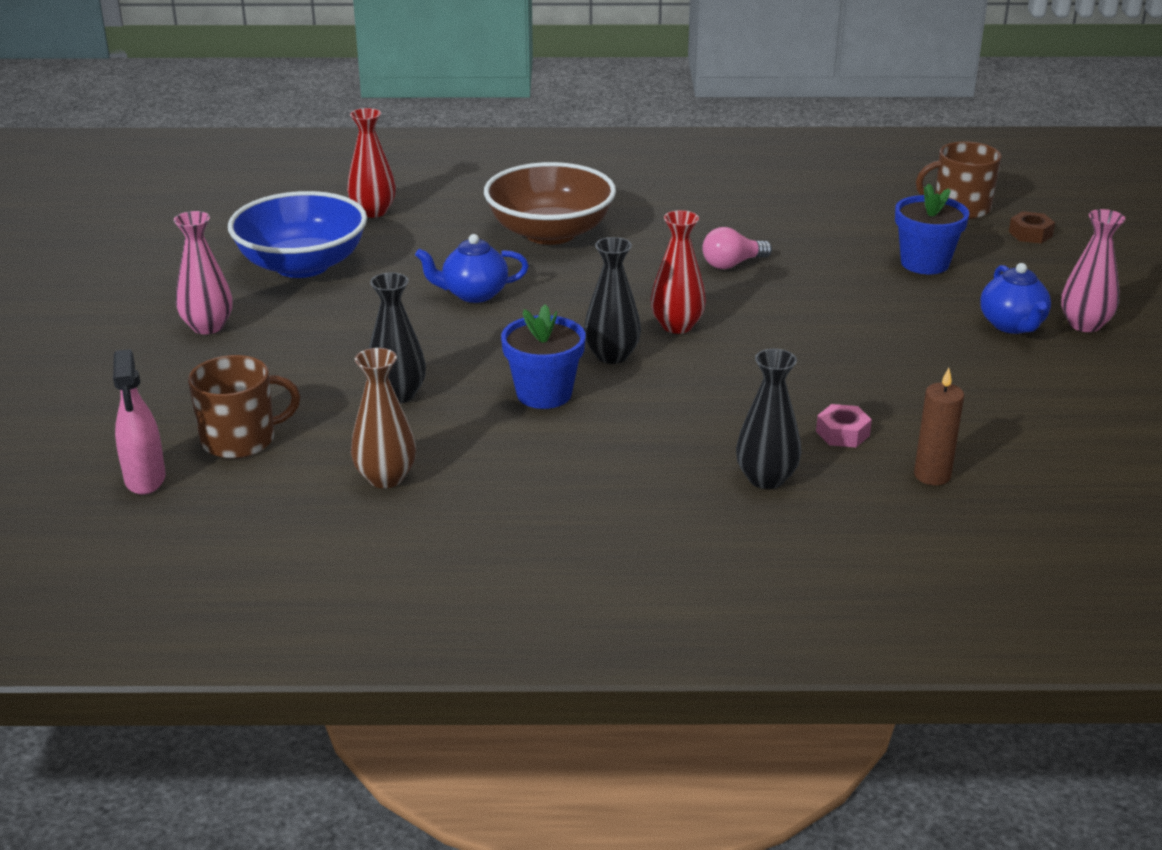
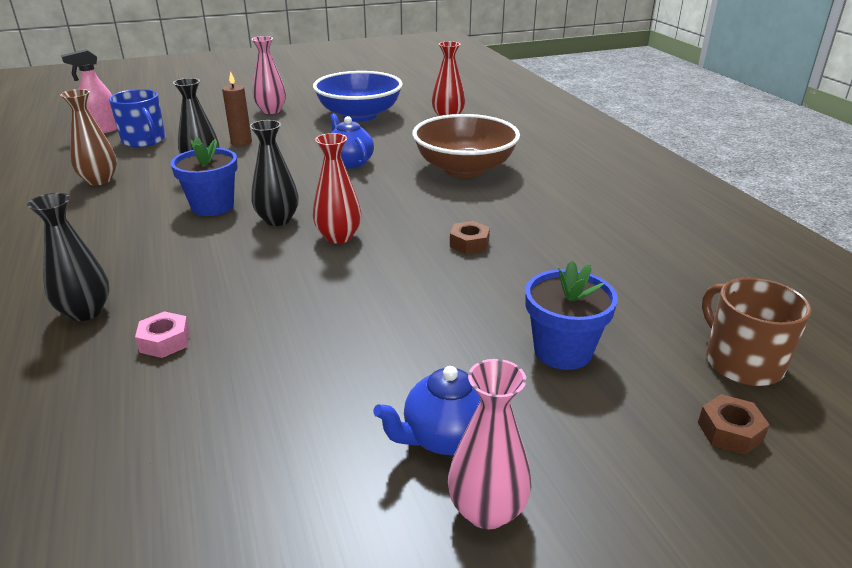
camera: 70 degrees right, 0 degrees up
(240, 440) = (144, 140): brown mug -> blue mug
(732, 264) = (469, 244): pink light bulb -> brown nut
(932, 475) = (82, 407): brown candle -> brown candle (241, 143)

